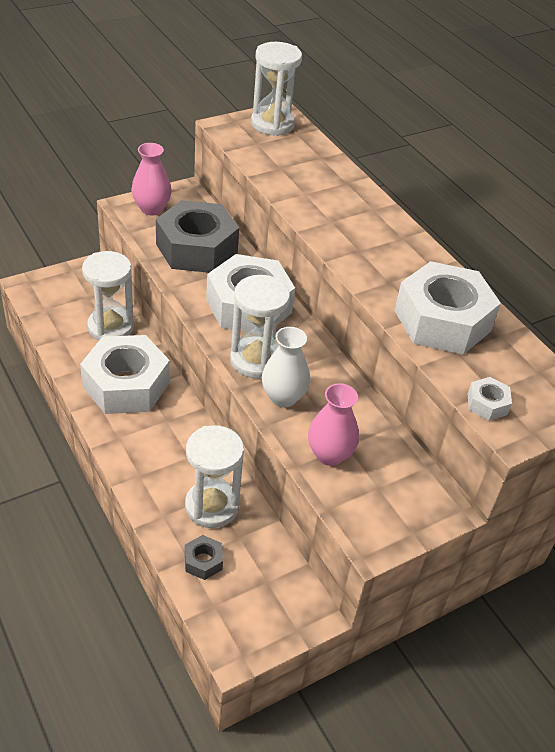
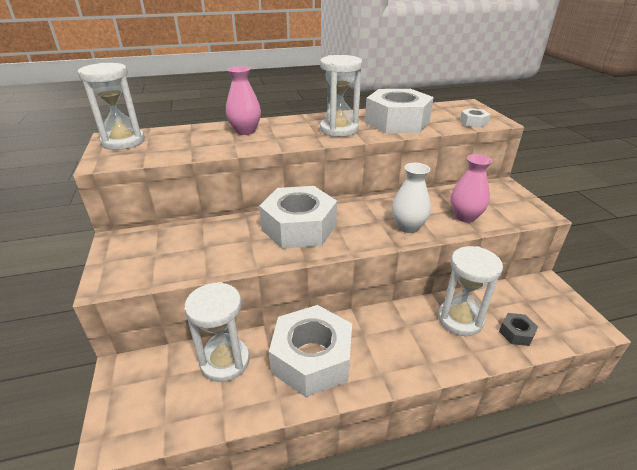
camera: 70 degrees left, 10 degrees down
(151, 209) = (125, 265): pink vase -> pink vase (245, 131)
(197, 248) = (207, 244): grey nut -> none
(256, 360) = (365, 233): white hourglass -> white hourglass (339, 130)

